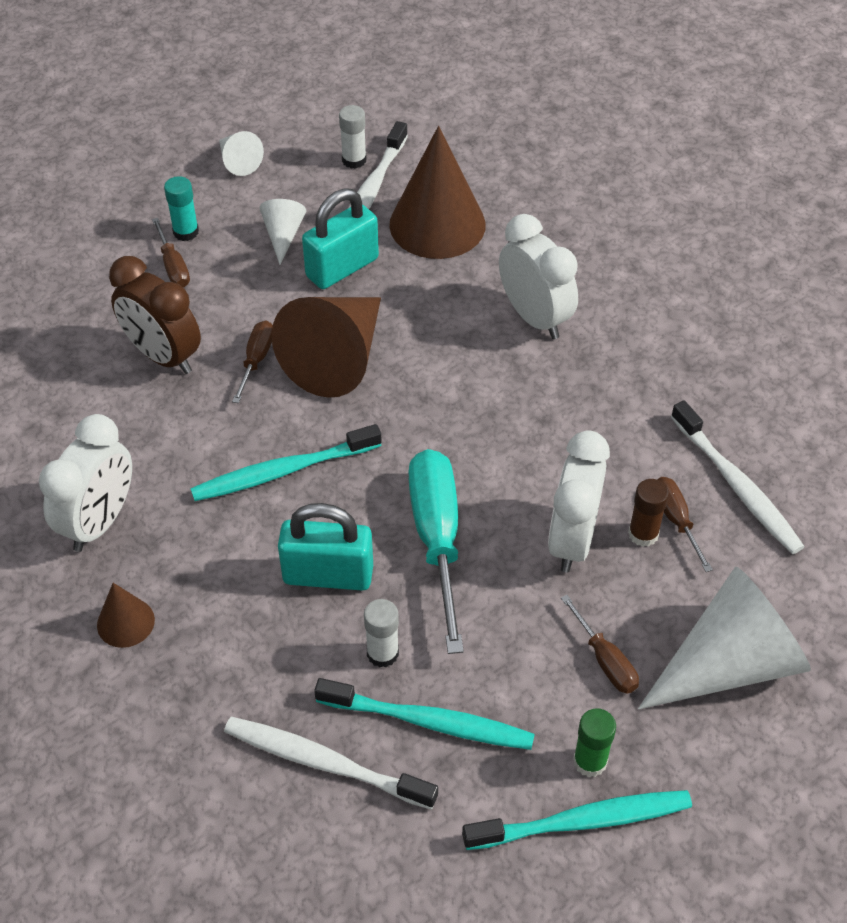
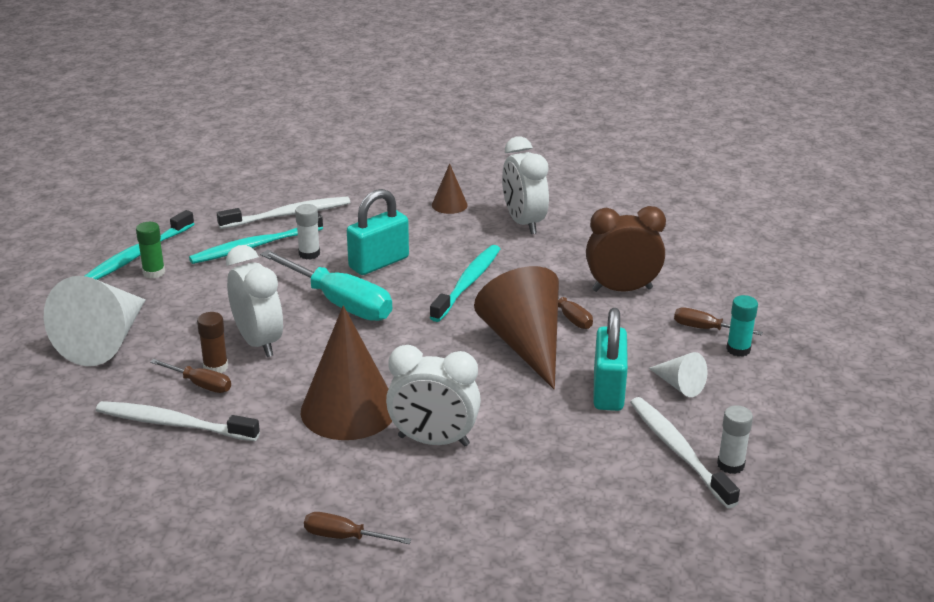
camera: 135 degrees right, 20 degrees down
(238, 161) = (799, 410): white cone -> none
(437, 224) = (594, 459): brown cone -> brown cone (348, 409)
(605, 660) = (183, 307): brown screwdriver -> brown screwdriver (344, 537)

